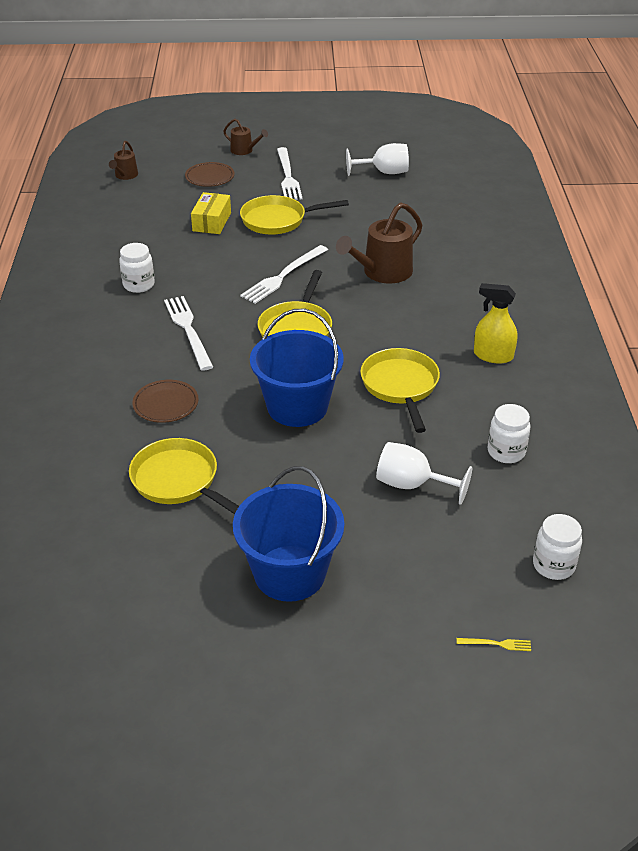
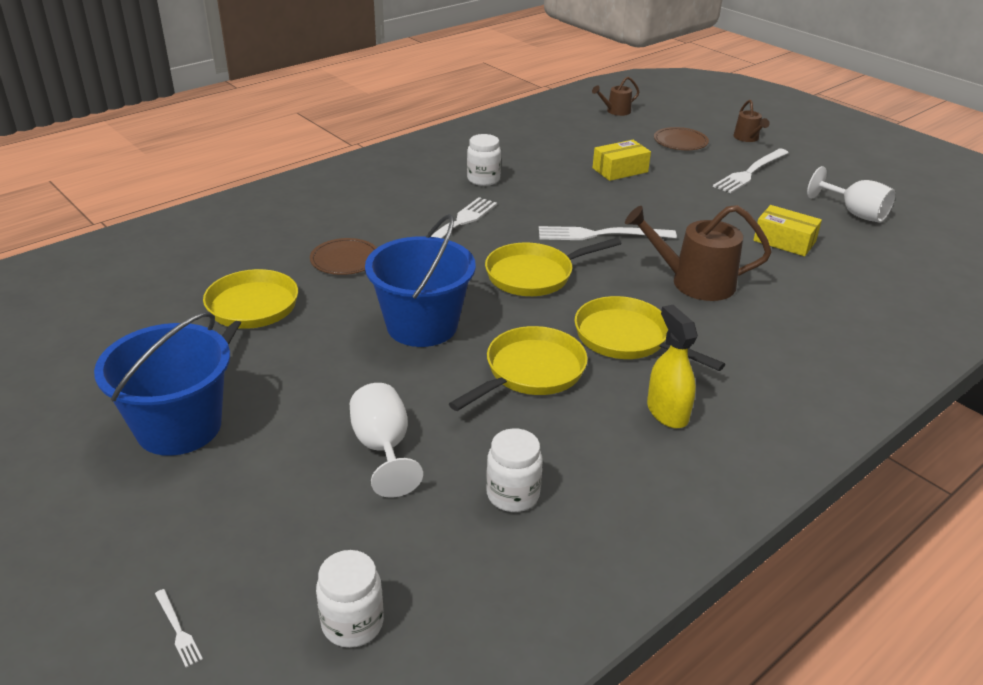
camera: 50 degrees right, 5 degrees down
(278, 220) = (677, 196): yellow pan -> yellow pan (627, 338)
(381, 214) = (784, 241): none -> yellow box
(496, 644) = (178, 629): yellow fork -> white fork

